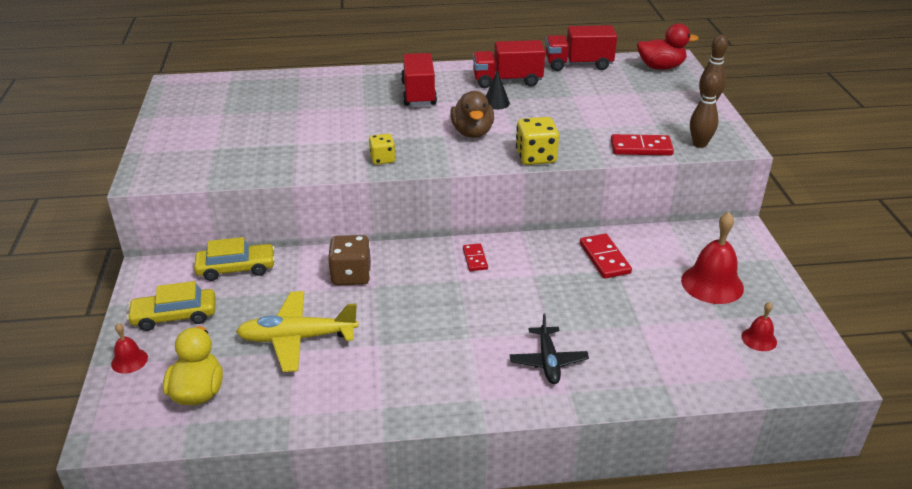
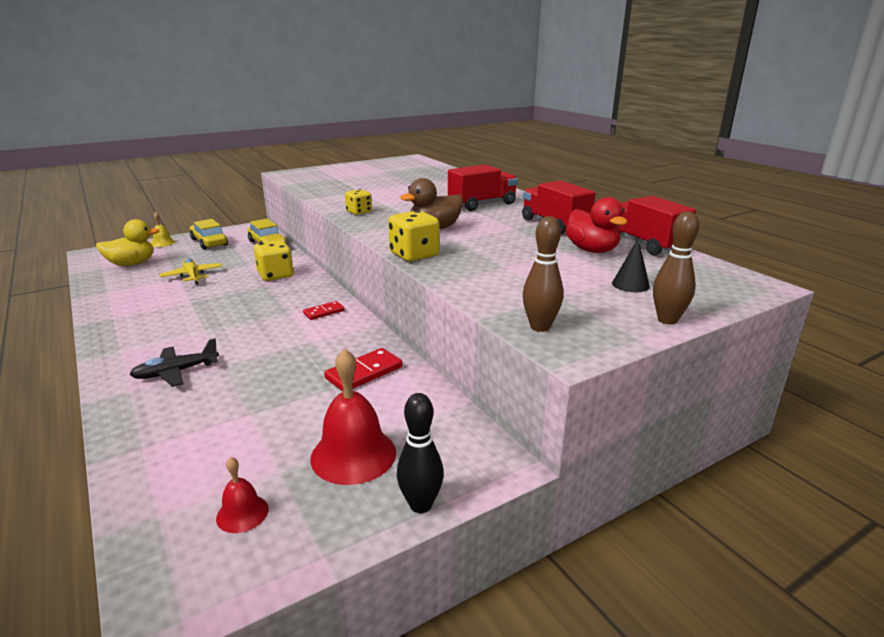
camera: 65 degrees right, 10 degrees down
(129, 360) = (162, 243): red bell -> yellow bell
(297, 338) = (192, 276): yellow plane -> yellow plane, size x0.66
(351, 275) = (275, 275): brown dice -> yellow dice
(496, 103) = (503, 227): black cone -> black cone (630, 284)
(641, 148) = (488, 296): red domino -> none
(661, 67) = (720, 281): red duck -> red duck (592, 250)
(770, 268) = (420, 505): none -> black bowling pin

